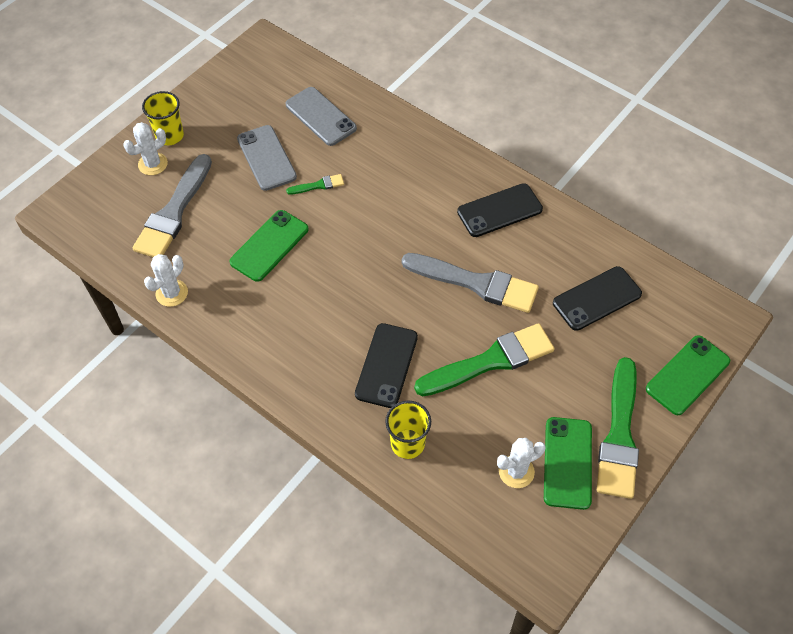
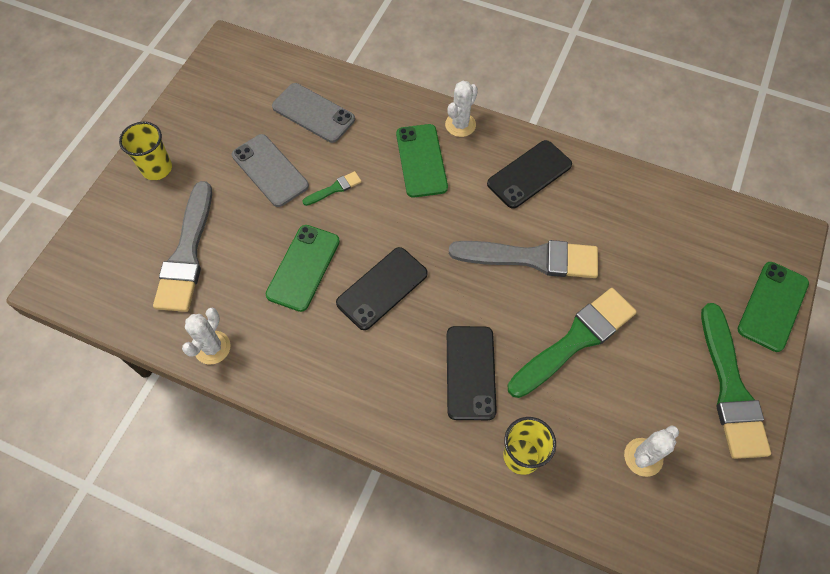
camera: 15 degrees left, 5 degrees up
(153, 164) = (147, 204): white cactus -> white cactus (460, 125)
(568, 463) = (691, 433): green phone -> green phone (421, 160)
(597, 298) = (657, 246): black phone -> black phone (382, 288)

